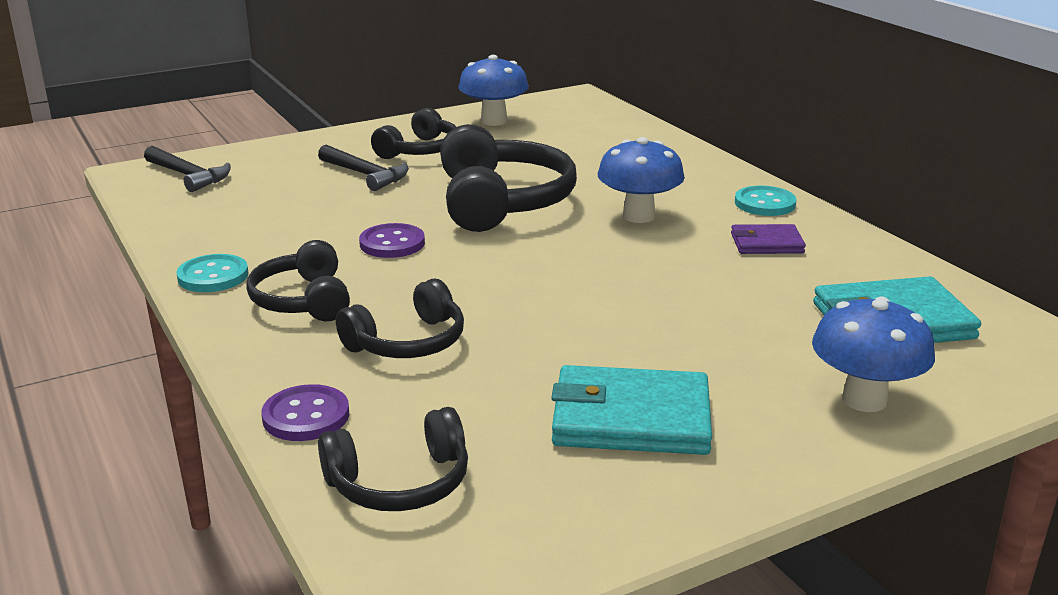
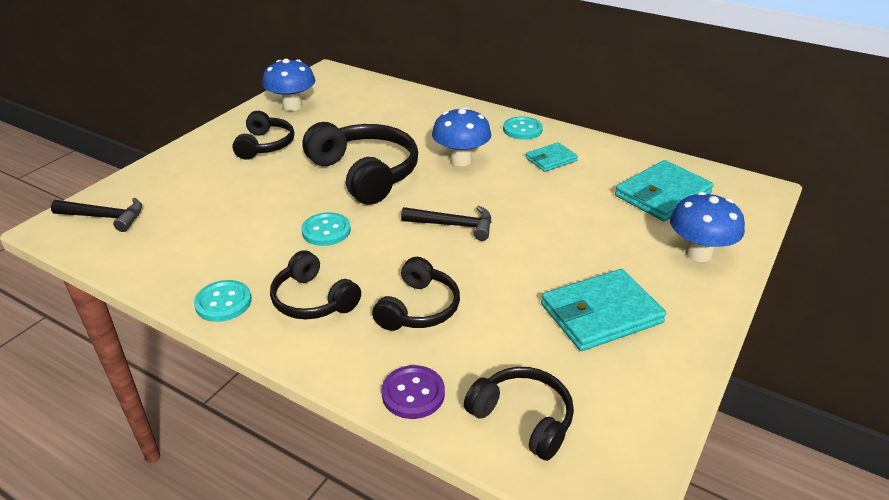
camera: 30 degrees left, 10 degrees up
(365, 175) = (247, 177): black hammer -> black hammer (453, 225)
(392, 243) = (326, 231): purple button -> turquoise button
(400, 483) = (523, 418): black headphones -> black headphones turned 90 degrees counterclockwise
(766, 243) = (551, 159): purple wallet -> turquoise wallet

